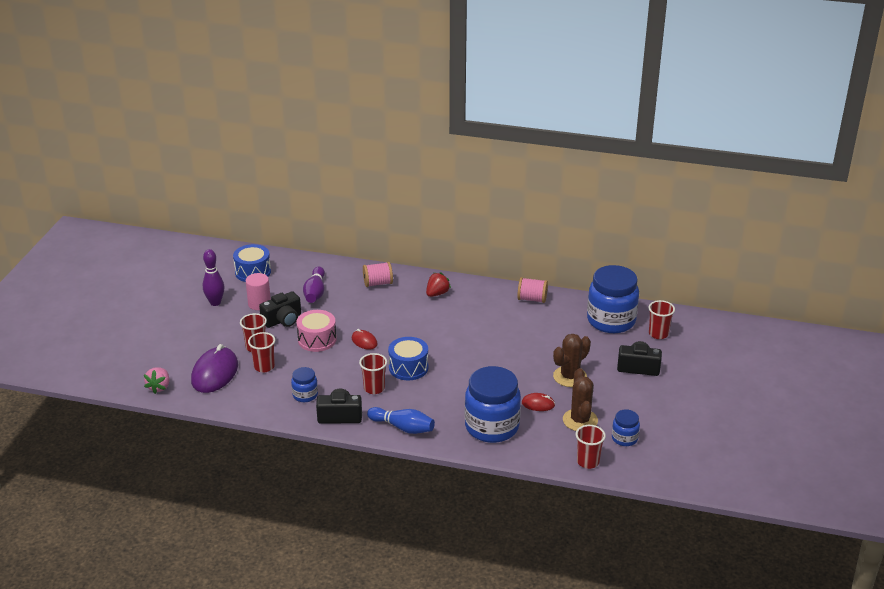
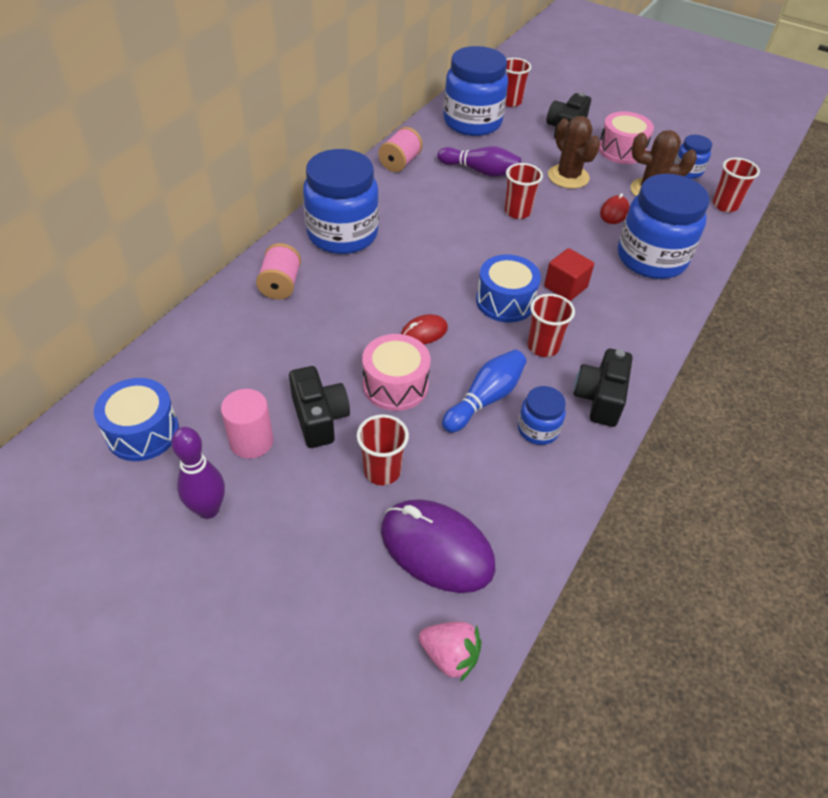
camera: 75 degrees left, 15 degrees up
(264, 367) = (443, 469): red cup -> red cup (517, 212)
(315, 292) = (261, 360): purple bowling pin -> purple bowling pin (480, 171)
(403, 427) = (639, 337): blue bowling pin -> blue bowling pin (485, 399)
(437, 293) = (342, 234): red strawberry -> blue jar
(437, 390) = (565, 287): none -> red cube
(629, 400) = (621, 150): none -> pink drum

